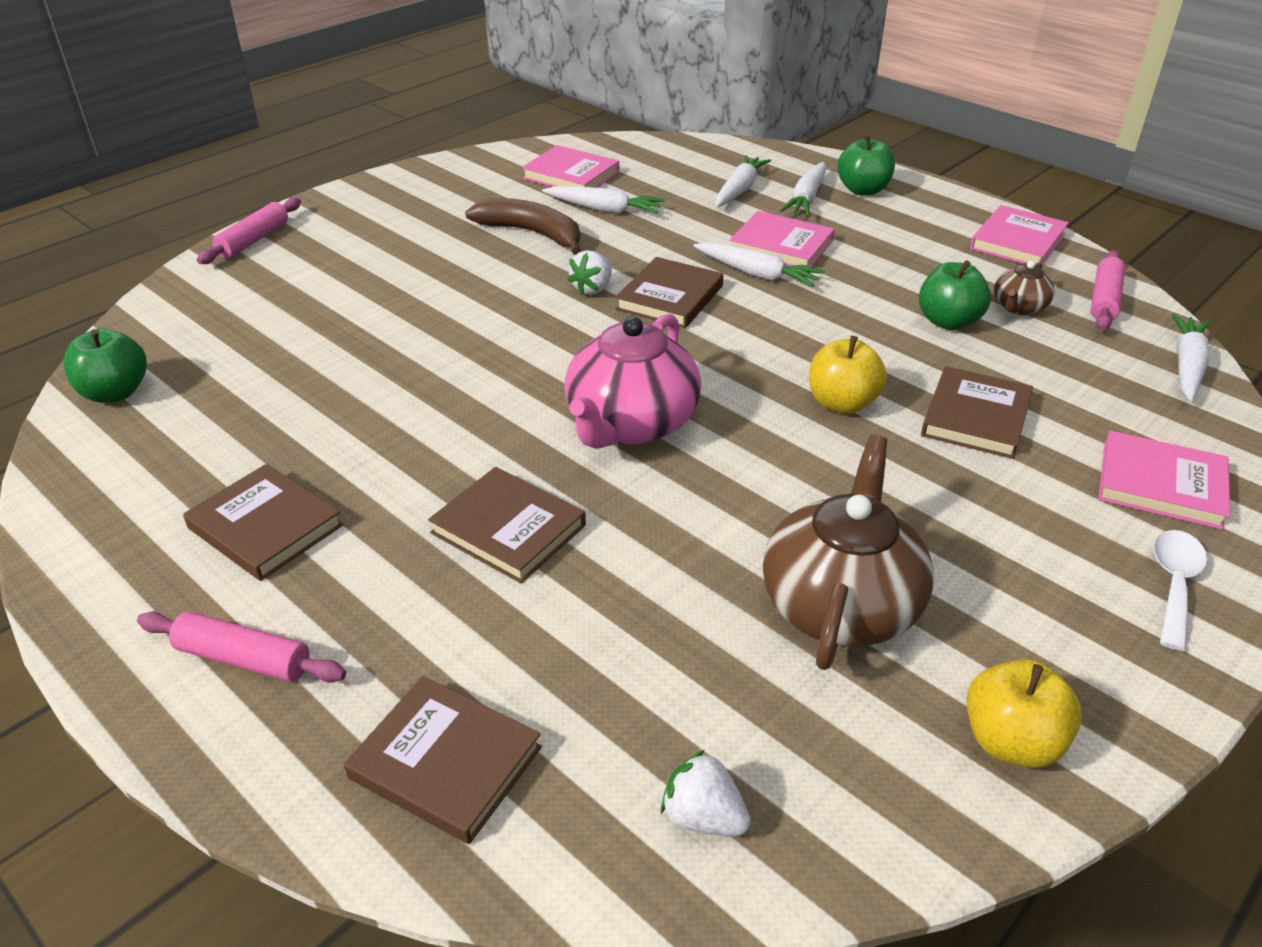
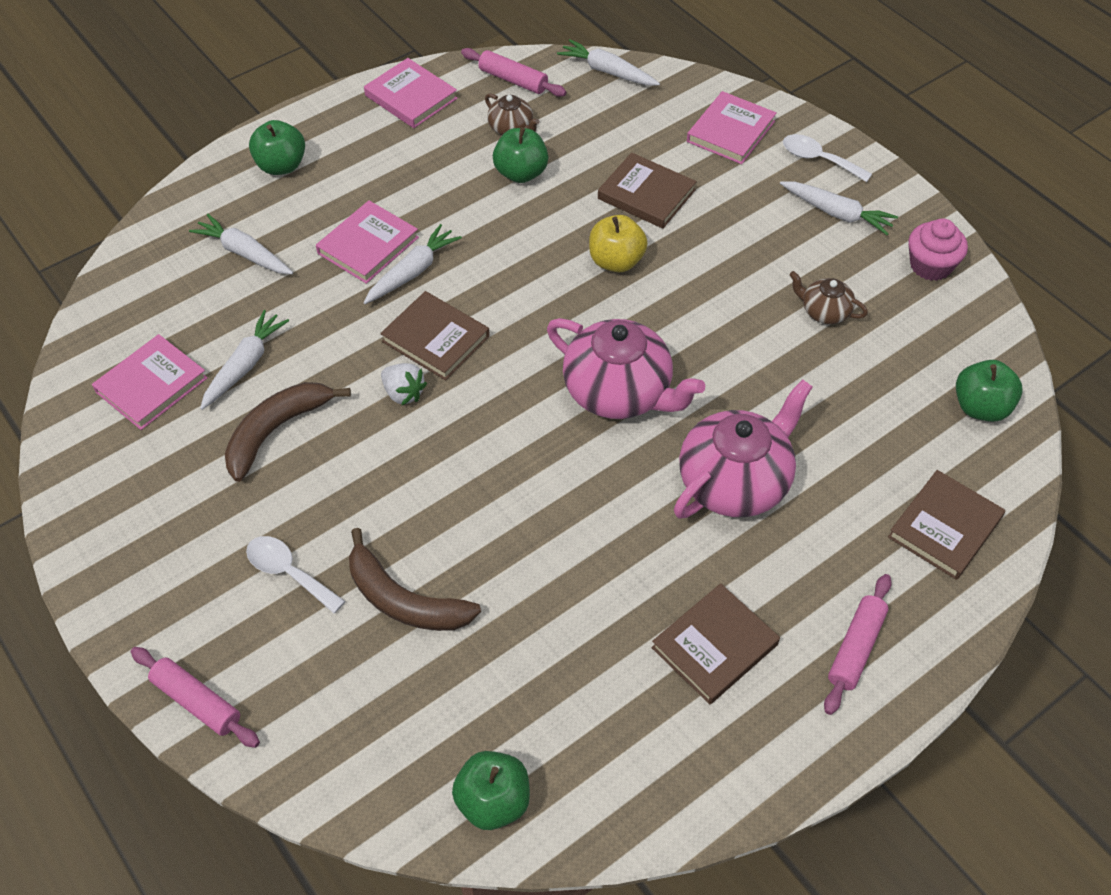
camera: 80 degrees left, 15 degrees up
(344, 319) = (404, 600): none -> brown banana
(377, 260) = (288, 572): none -> white spoon
(508, 529) = (735, 482): brown book -> pink teapot
(703, 817) = (981, 407): white strawberry -> green apple
(806, 198) = (282, 208): white carrot -> white carrot (837, 213)
(841, 604) = (824, 311): brown teapot -> brown teapot, size x0.49
(1011, 741) = (930, 265): yellow apple -> pink cupcake

